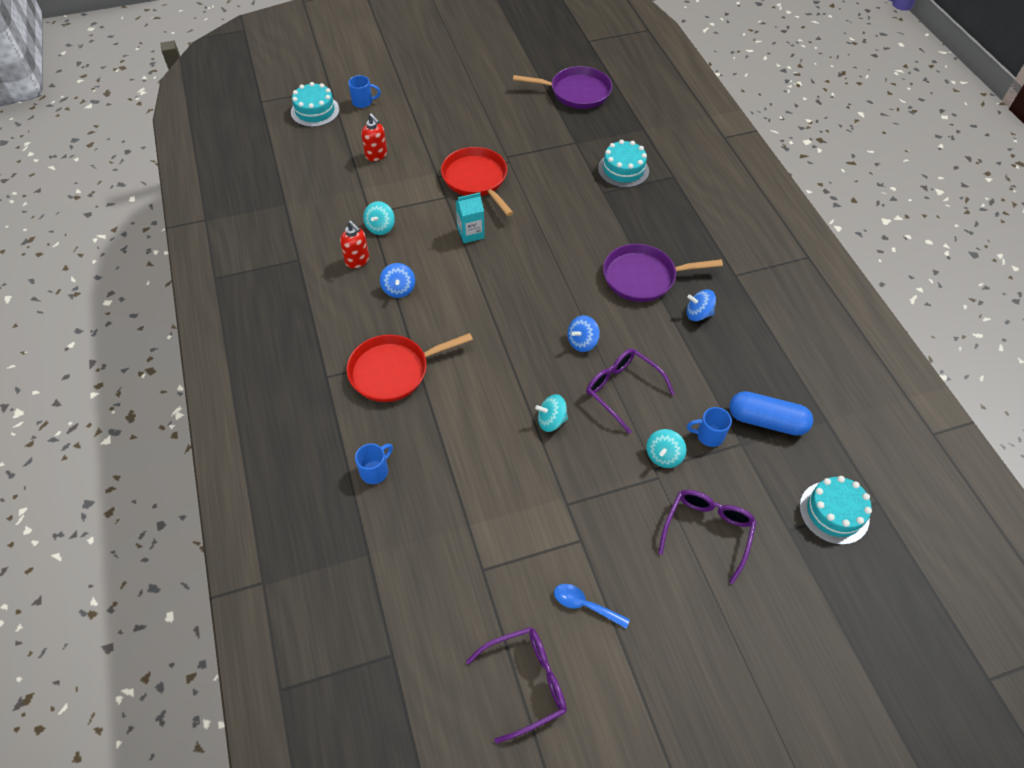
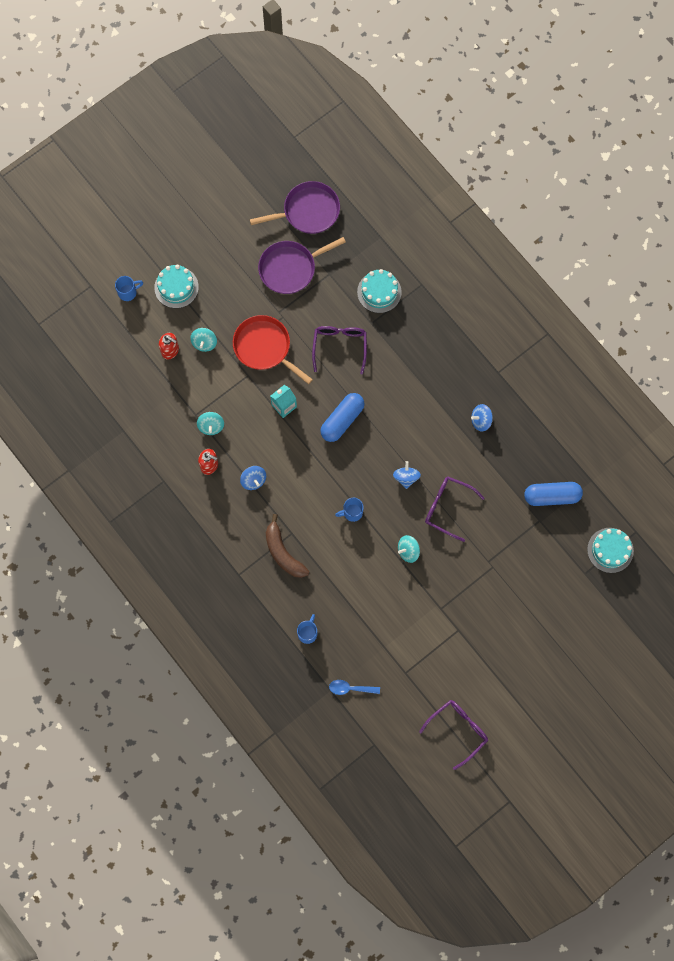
camera: 20 degrees left, 20 degrees up
(315, 111) = (92, 318): turquoise cake -> turquoise cake (176, 287)
(393, 371) = (283, 552): red pan -> brown banana
(530, 265) = (342, 420): none -> blue capsule
(582, 342) = (406, 477): blue spinning top -> blue spinning top turned 150 degrees clockwise
(585, 605) = (475, 671): blue spoon -> blue spoon (350, 688)
(643, 277) = (430, 400): purple pan -> purple pan (290, 268)
(663, 456) = (491, 549): turquoise spinning top -> turquoise spinning top (204, 343)
(707, 532) = (534, 594): purple glasses -> purple glasses (340, 347)
(708, 435) = (516, 522): blue mug -> blue mug (352, 512)

